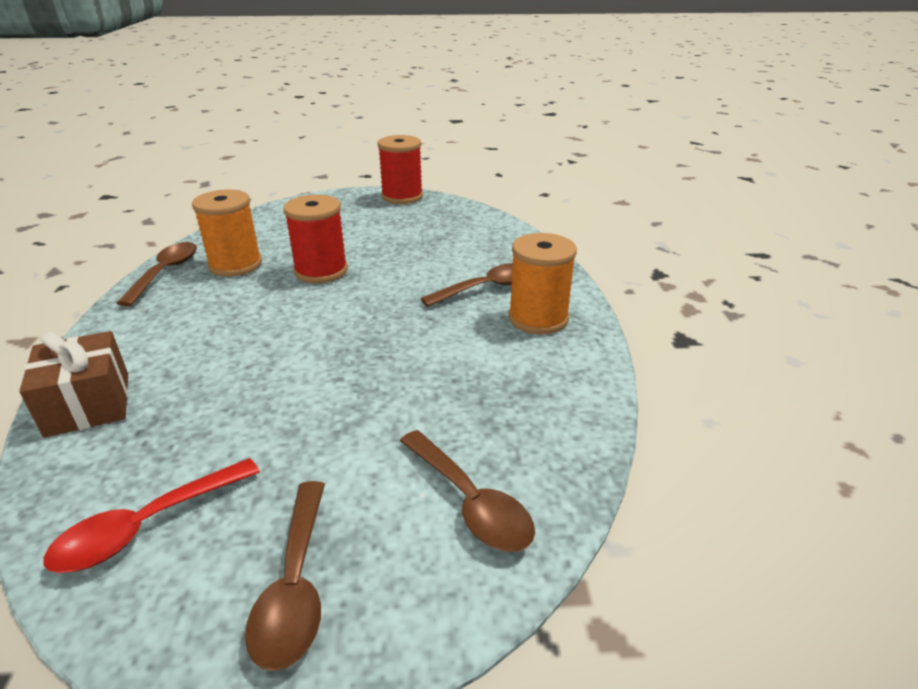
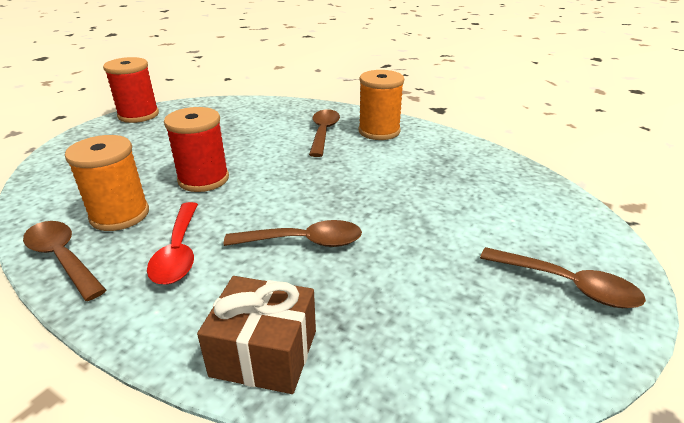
camera: 55 degrees left, 0 degrees up
(146, 526) = (473, 342): red spoon -> red spoon (178, 252)
(470, 502) = (530, 207): brown spoon -> brown spoon (304, 241)

